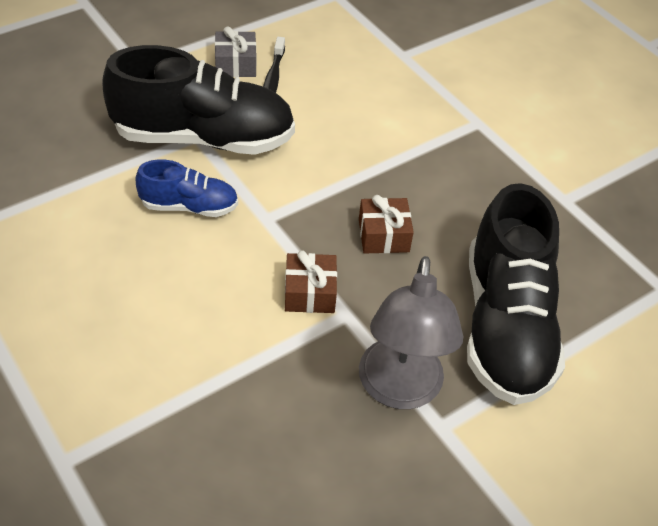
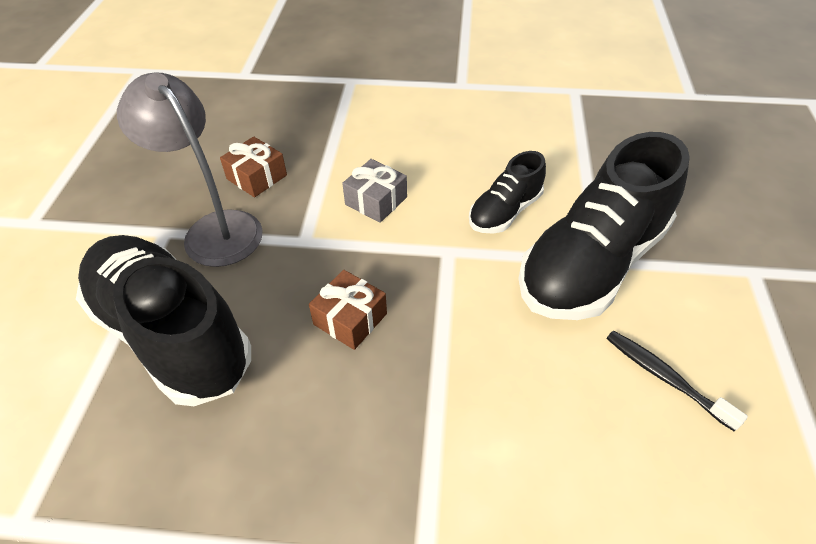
camera: 135 degrees right, 0 degrees up
(189, 206) = (505, 212): blue shoe -> black shoe
(236, 64) = (715, 357): grey gift -> grey gift (376, 201)
(310, 293) = (345, 232): brown gift -> brown gift (257, 177)

